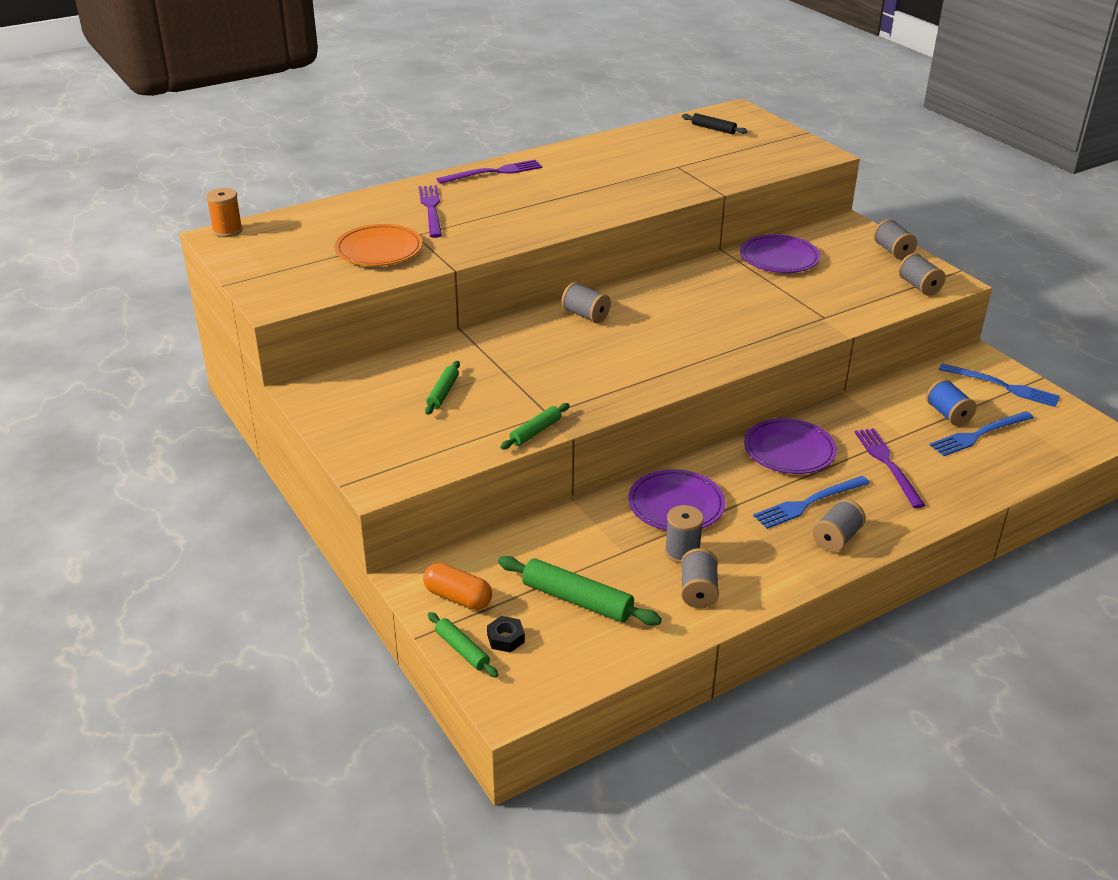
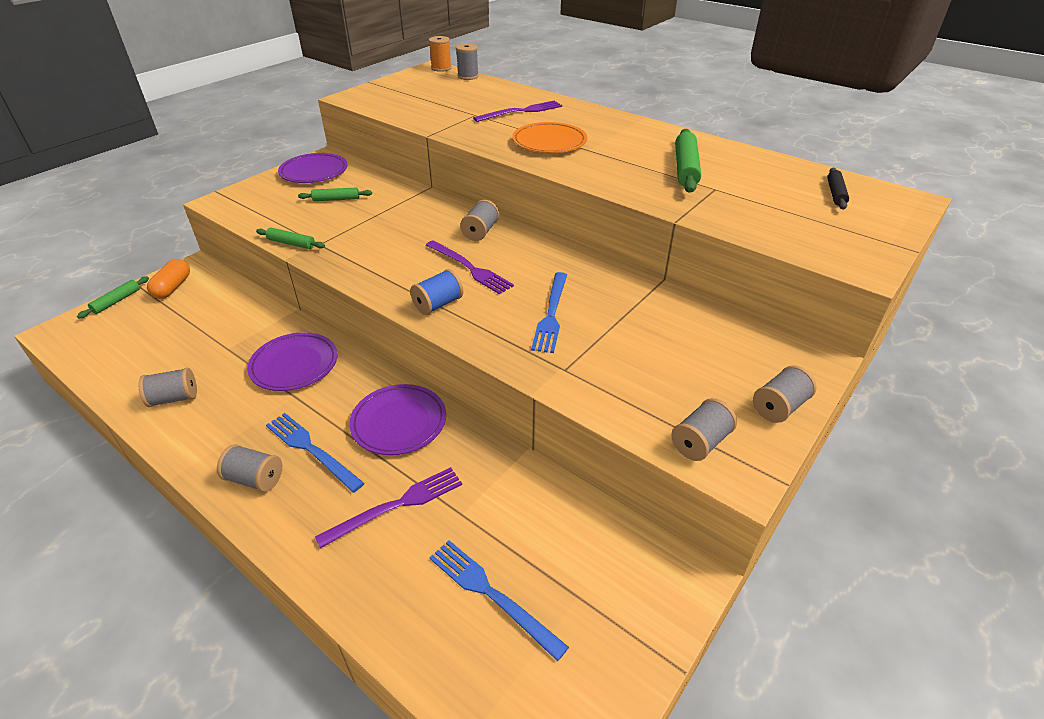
camera: 70 degrees right, 5 degrees up
(379, 250) = (442, 109): orange plate -> orange plate (549, 142)
(493, 172) = (609, 119): purple fork -> purple fork (470, 268)
(505, 638) = (126, 316): black nut -> none
(577, 600) = (166, 338): green rolling pin -> green rolling pin (685, 168)
(682, 552) = (228, 380): grey spool -> grey spool (468, 76)
(779, 258) = (676, 319): purple plate -> purple plate (314, 172)
(948, 414) = (524, 555): blue spool -> blue spool (438, 304)
(1002, 386) = (627, 615): blue fork -> blue fork (551, 314)

